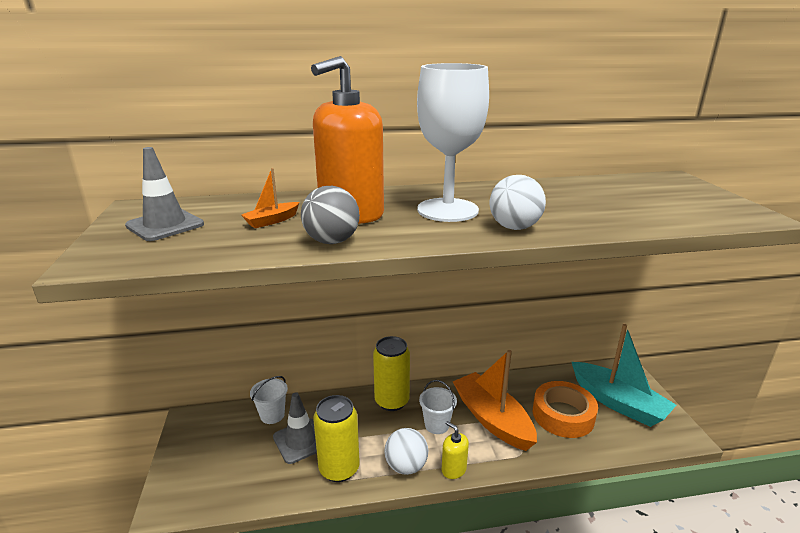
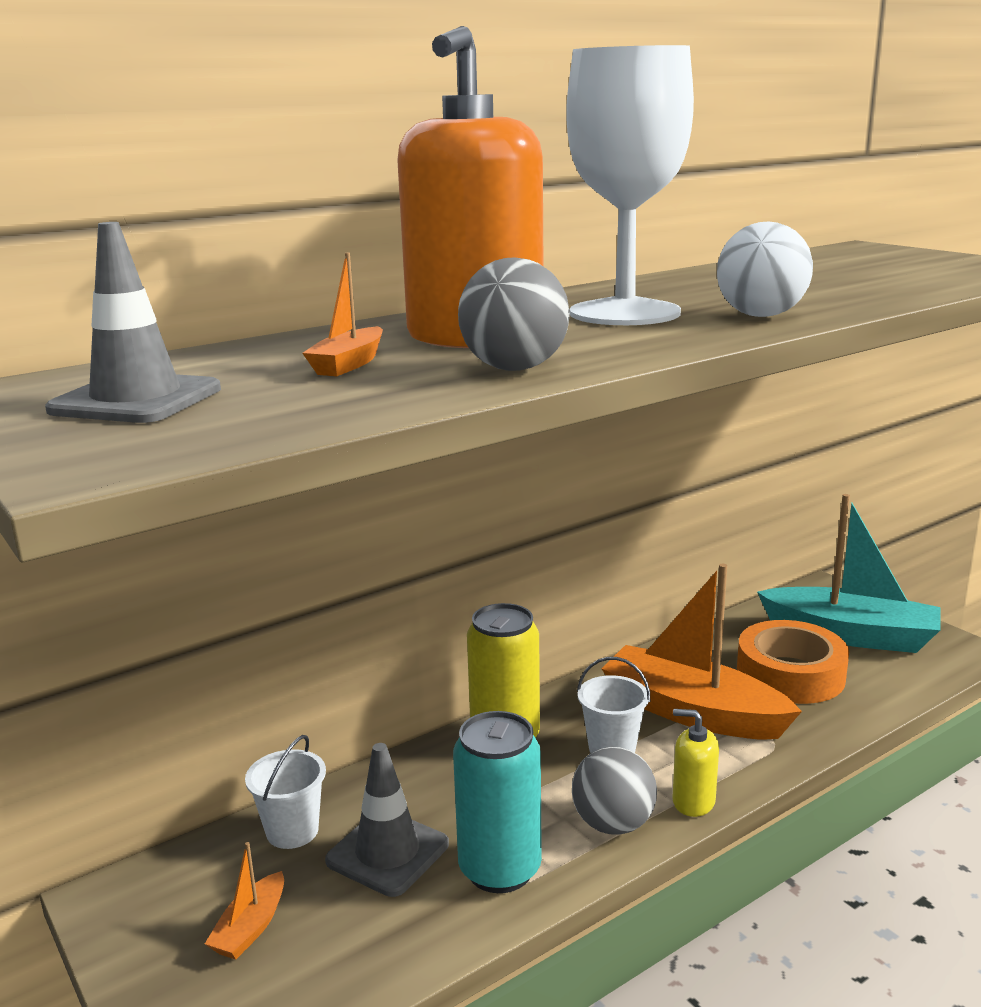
camera: 25 degrees left, 5 degrees down
(226, 454) = (250, 928): none -> orange boat
(339, 469) = (500, 869): yellow can -> turquoise can
(406, 466) = (613, 824): white ball -> grey ball

